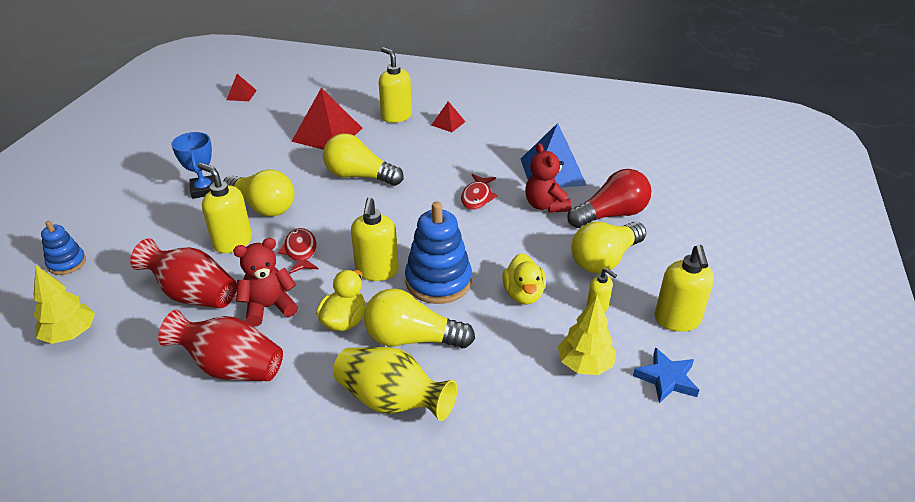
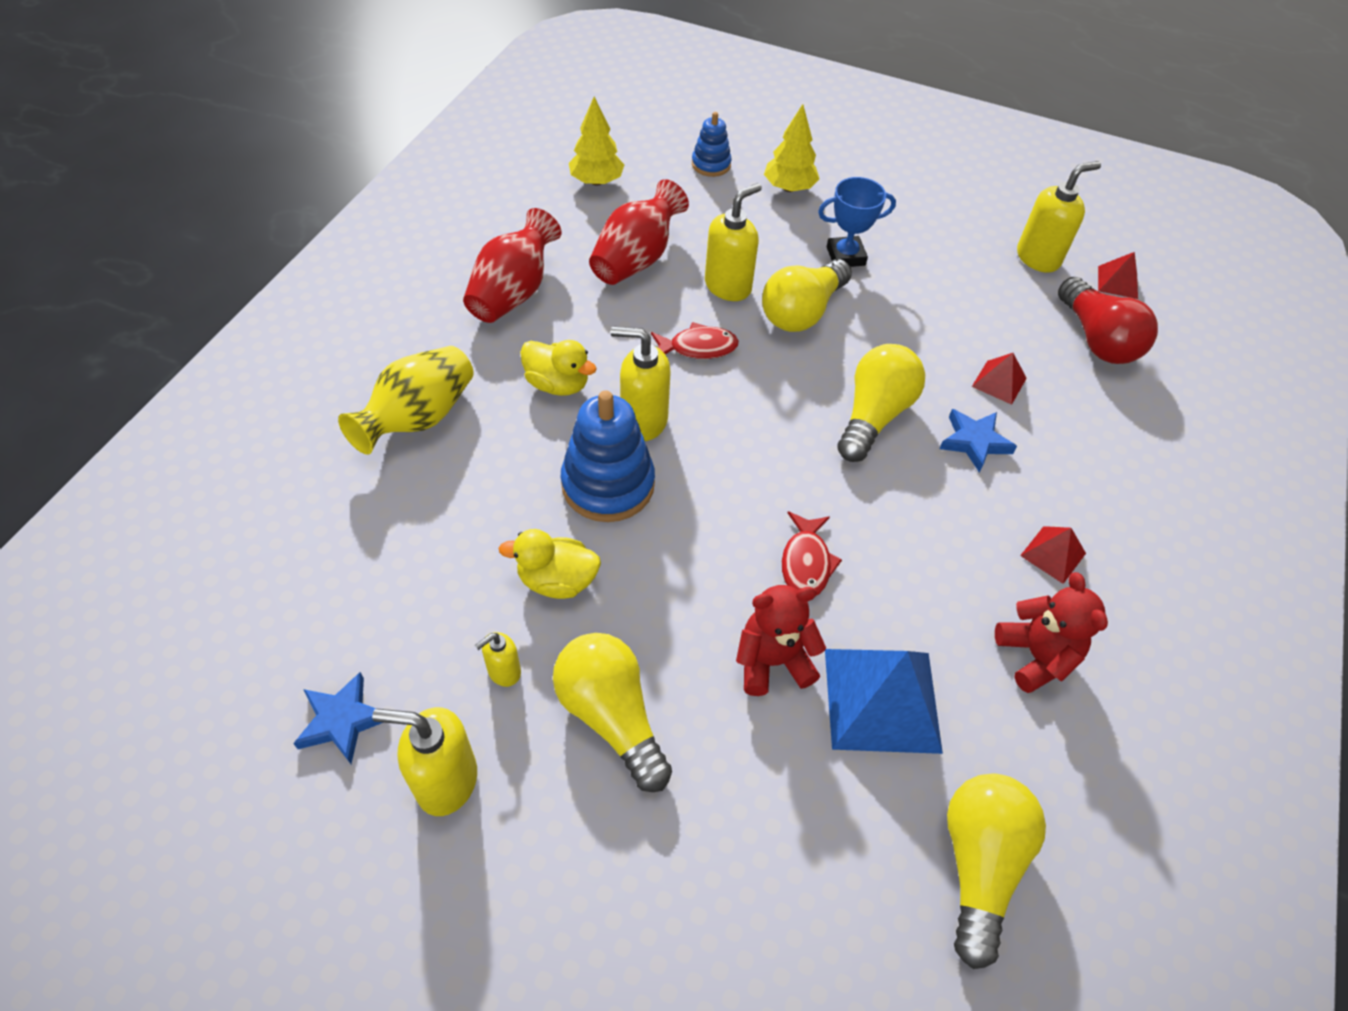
camera: 95 degrees right, 15 degrees up
(269, 307) = (599, 320): red teddy bear -> red teddy bear (1035, 656)
(327, 134) = (999, 382): red pyramid -> red pyramid, size x0.50
(376, 143) = (974, 442): none -> blue star
(396, 116) = (1070, 477): yellow soap dispenser -> yellow soap dispenser (1038, 258)
(412, 339) = (508, 445): yellow light bulb -> yellow light bulb (978, 864)
(477, 197) = (806, 563): red fish -> red fish turned 105 degrees counterclockwise
(584, 364) = (403, 624): yellow tree -> yellow tree (789, 188)
(611, 215) = (733, 766): red light bulb -> red light bulb (1096, 339)

